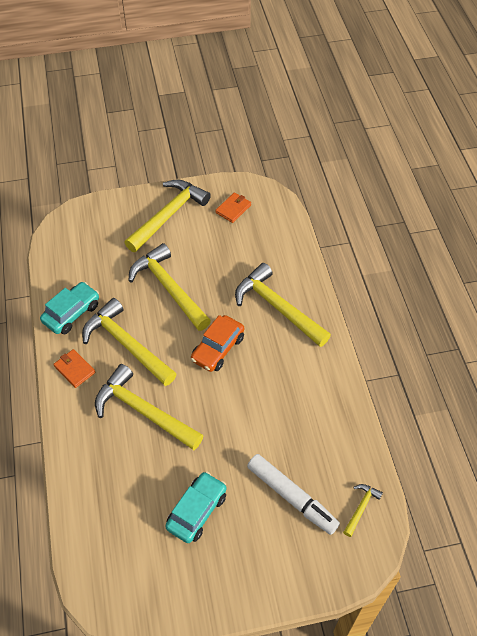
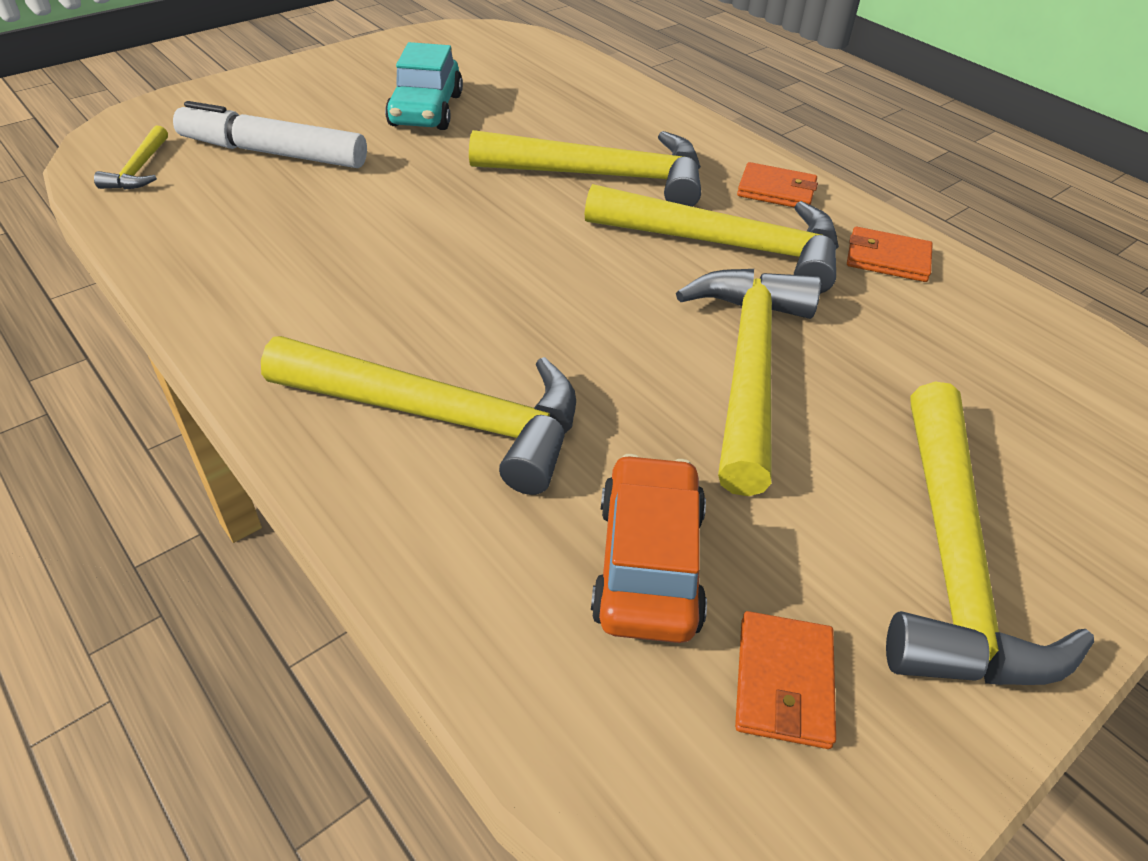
camera: 150 degrees right, 10 degrees down
(72, 313) = (887, 259): turquoise car -> orange wallet
(169, 288) = (748, 367): yellow hammer -> yellow hammer turned 105 degrees counterclockwise
(217, 348) = (537, 293): orange car -> orange car (648, 563)

